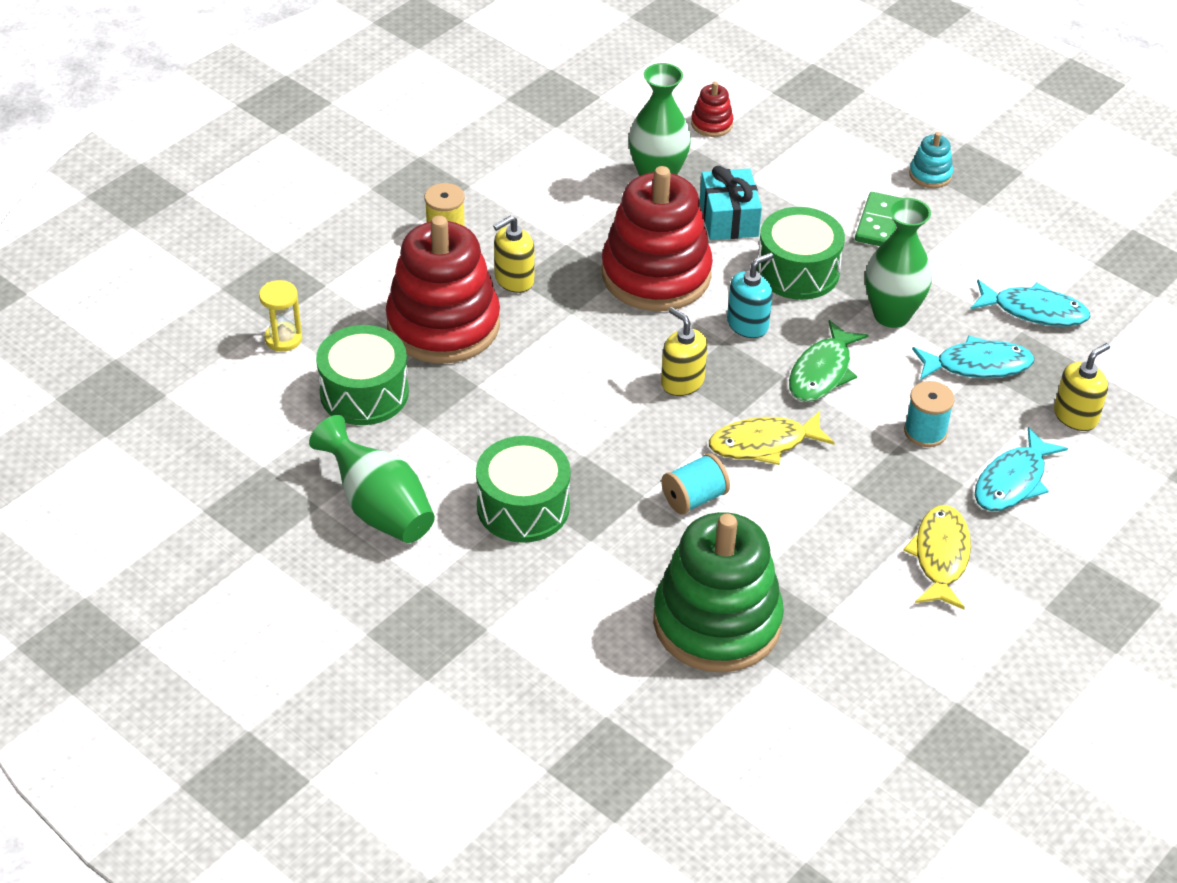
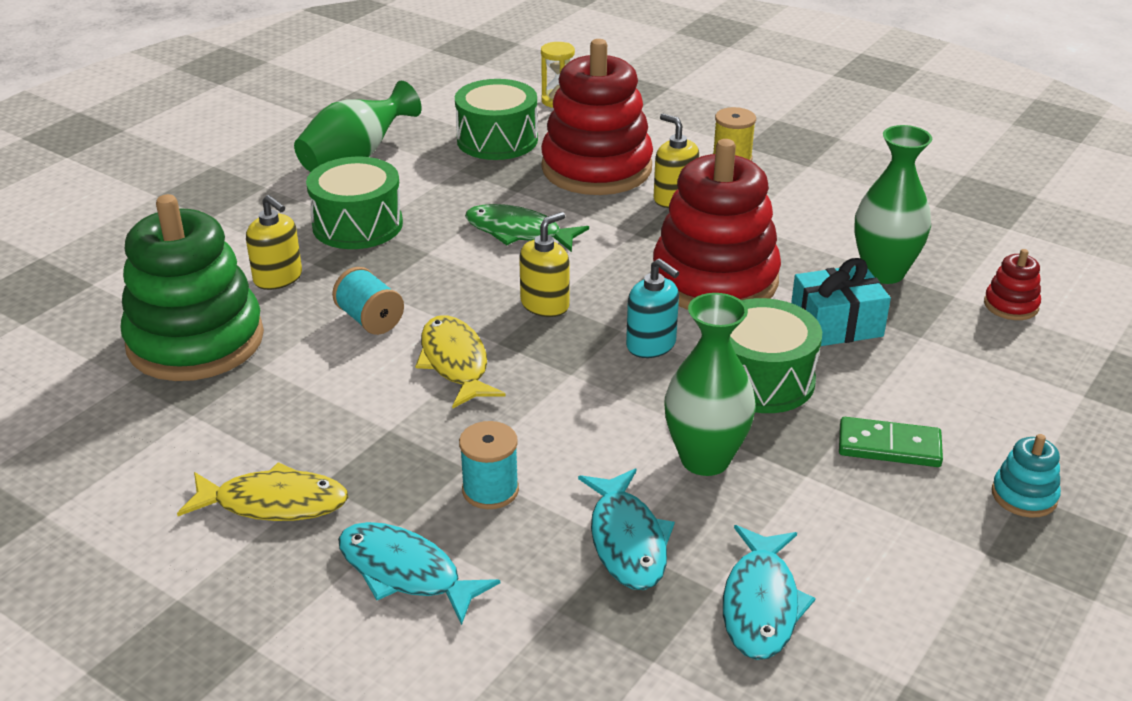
camera: 85 degrees right, 10 degrees down
(822, 372) = (583, 403): green fish -> green fish (518, 232)
(1075, 416) = (542, 645): yellow soap dispenser -> yellow soap dispenser (278, 278)

